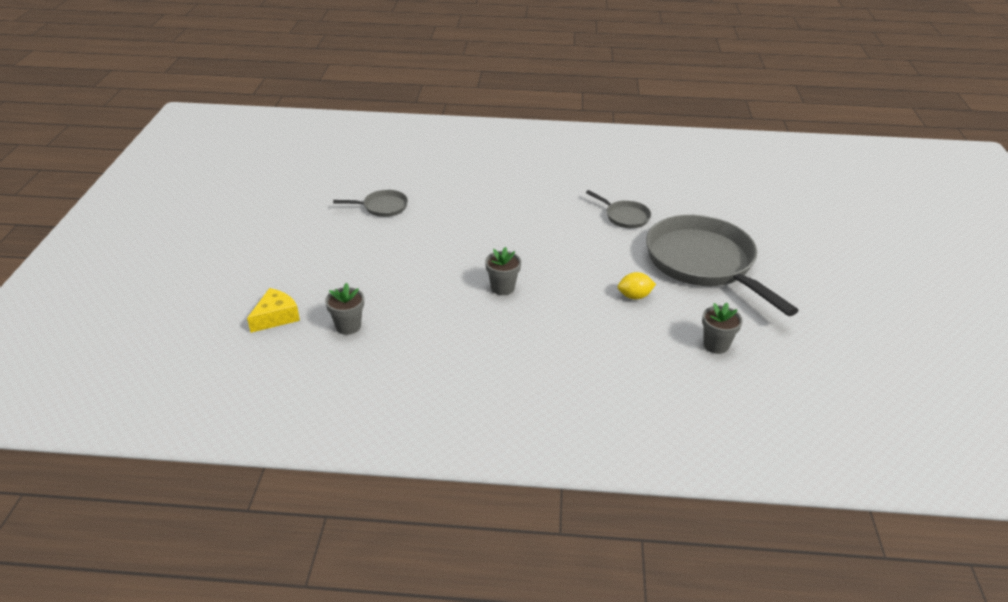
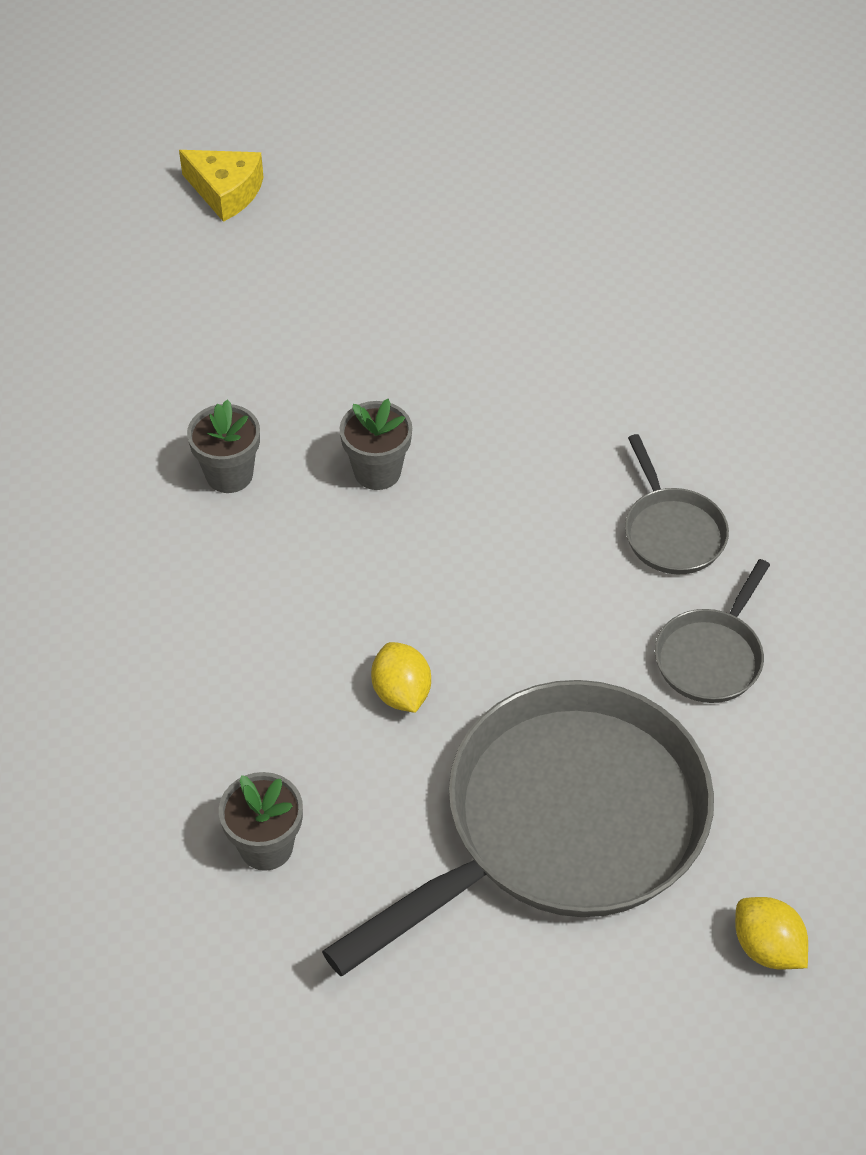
camera: 80 degrees right, 15 degrees up
(348, 326) = (219, 283): grey flower pot -> grey flower pot (229, 474)
(382, 207) = (600, 243): grey pan -> grey pan (671, 531)
(757, 226) = (767, 947): none -> yellow lemon

